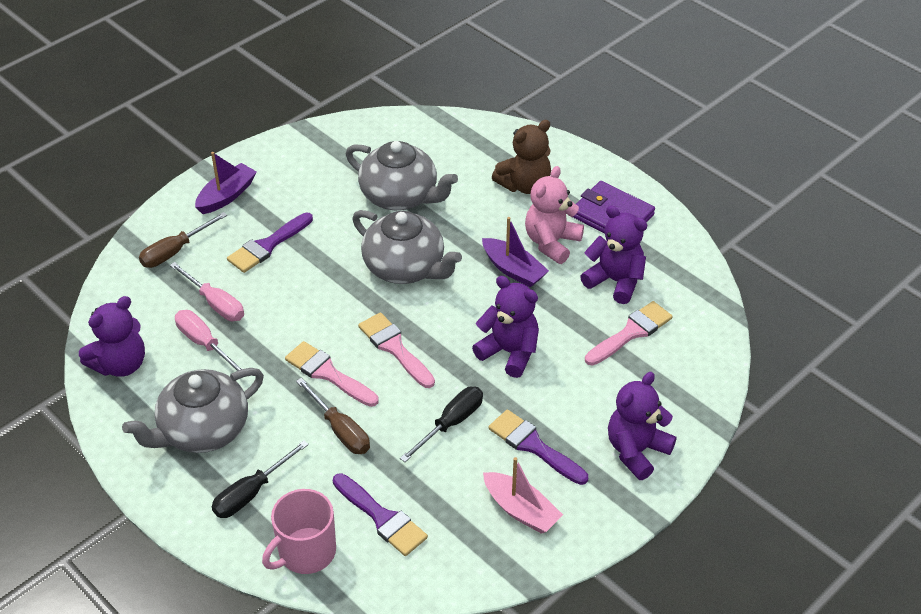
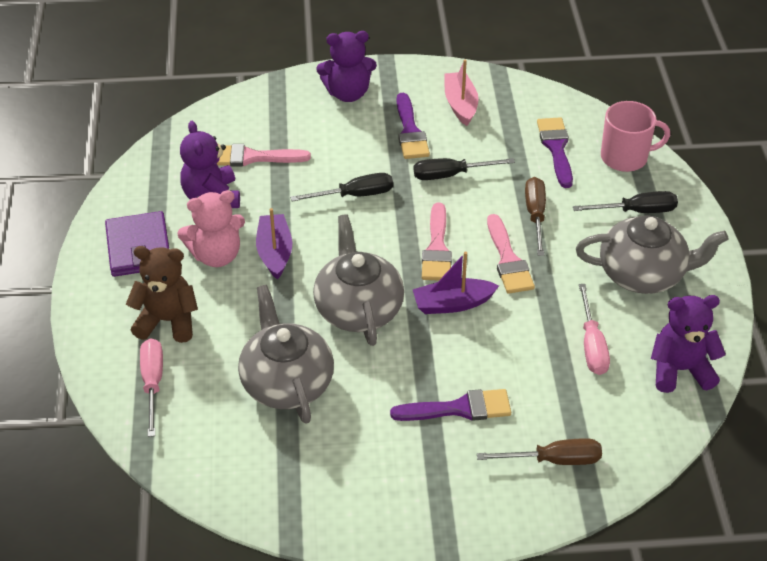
camera: 140 degrees left, 0 degrees up
(215, 303) = (554, 378): pink screwdriver -> pink screwdriver (153, 383)
(226, 196) = (451, 497): purple boat -> purple boat (452, 304)
(509, 352) = (355, 195): purple teddy bear -> black screwdriver

